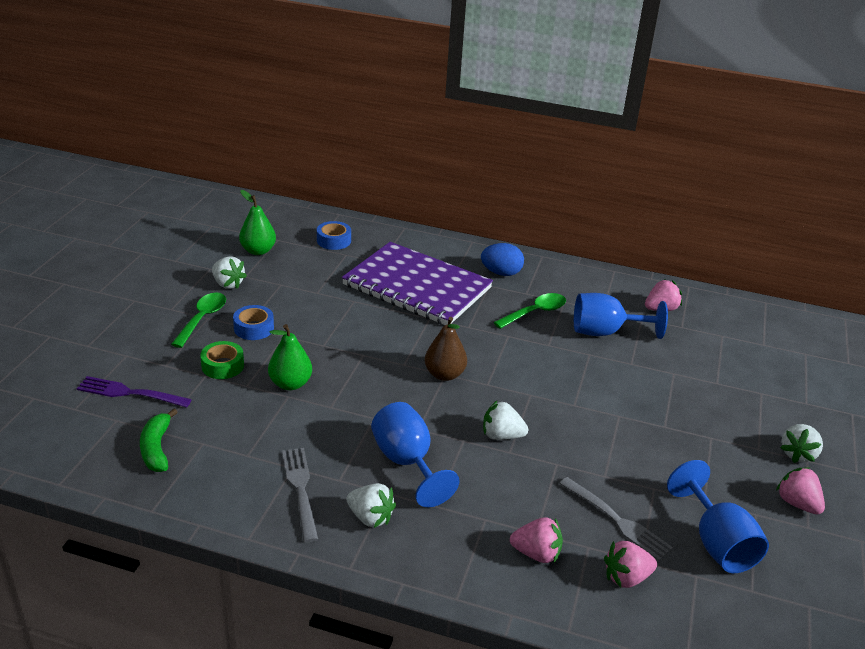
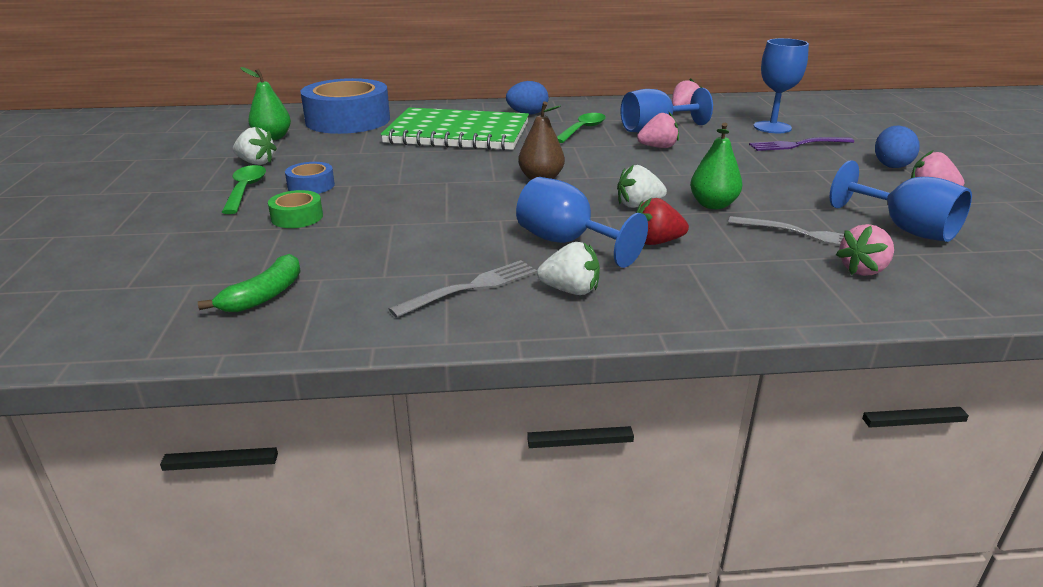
camera: 20 degrees left, 5 degrees down
(130, 393) = (195, 259): purple fork -> purple fork (797, 145)
(156, 448) = (264, 295): green banana -> green banana turned 120 degrees counterclockwise
(290, 384) = (387, 215): green pear -> green pear (713, 205)
(300, 489) = (471, 288): grey fork -> grey fork turned 90 degrees clockwise
(334, 240) = (348, 120): blue tape -> blue tape, size x2.30
(417, 287) = (458, 133): purple notebook -> green notebook
(480, 486) = (656, 242): none -> red strawberry
(536, 553) = (764, 275): pink strawberry -> pink strawberry (658, 147)
(729, 361) = (772, 127): none -> blue goblet
(798, 454) = (891, 165): white strawberry -> blue egg

